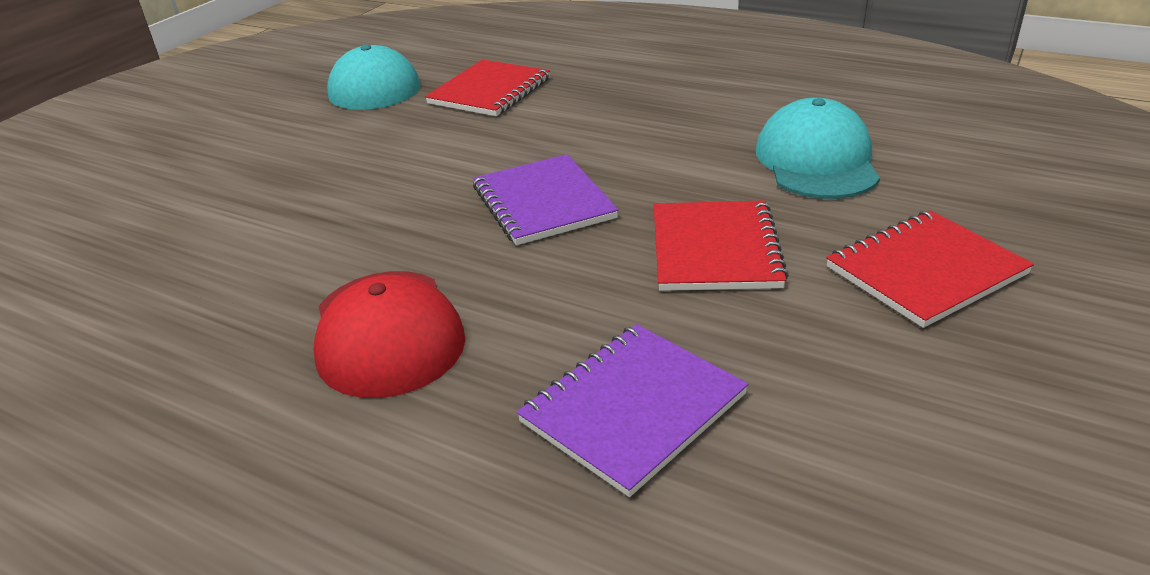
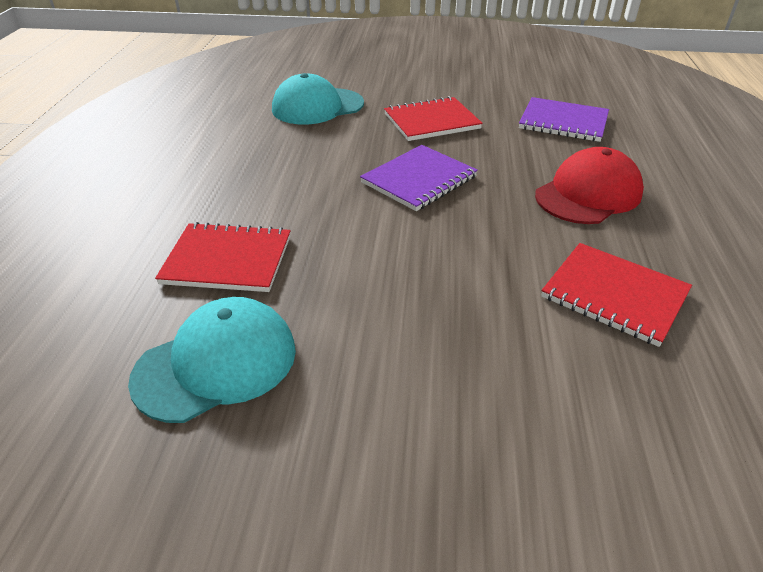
camera: 115 degrees left, 5 degrees up
(925, 271) = (414, 79): red notebook -> red notebook (614, 295)

